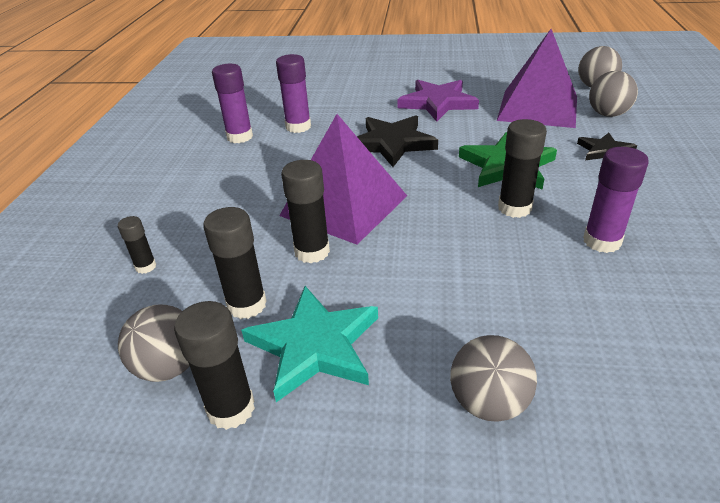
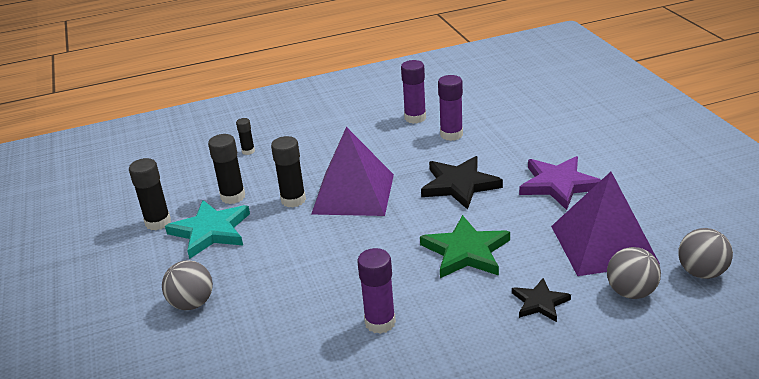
camera: 65 degrees right, 5 degrees down
(169, 367) = (177, 193): grey ball -> none
(514, 208) = (400, 270): black glue stick -> none

